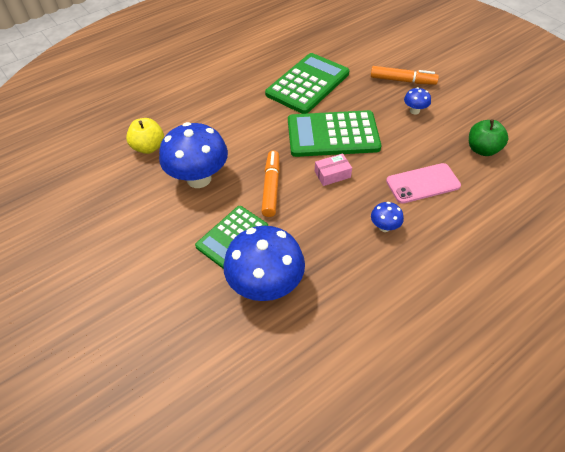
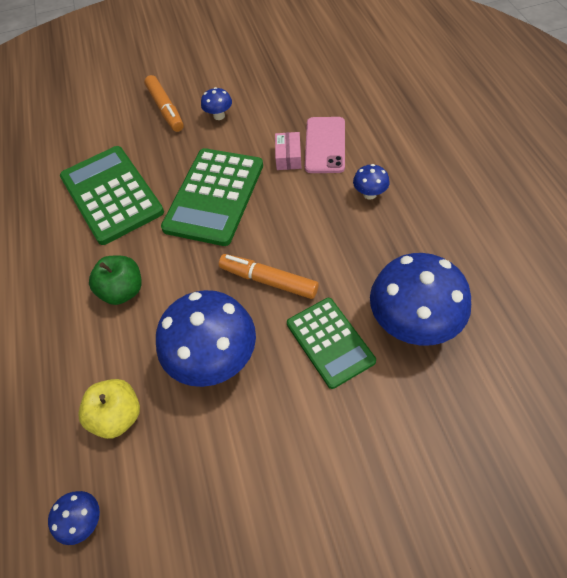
camera: 65 degrees left, 5 degrees up
(86, 157) = (84, 521): none -> blue mushroom
(332, 174) = (276, 215): pink box -> pink box (288, 157)
(402, 80) = (165, 109): orange marker -> orange marker turned 120 degrees clockwise
(482, 149) = (301, 87): green apple -> green apple (123, 291)

